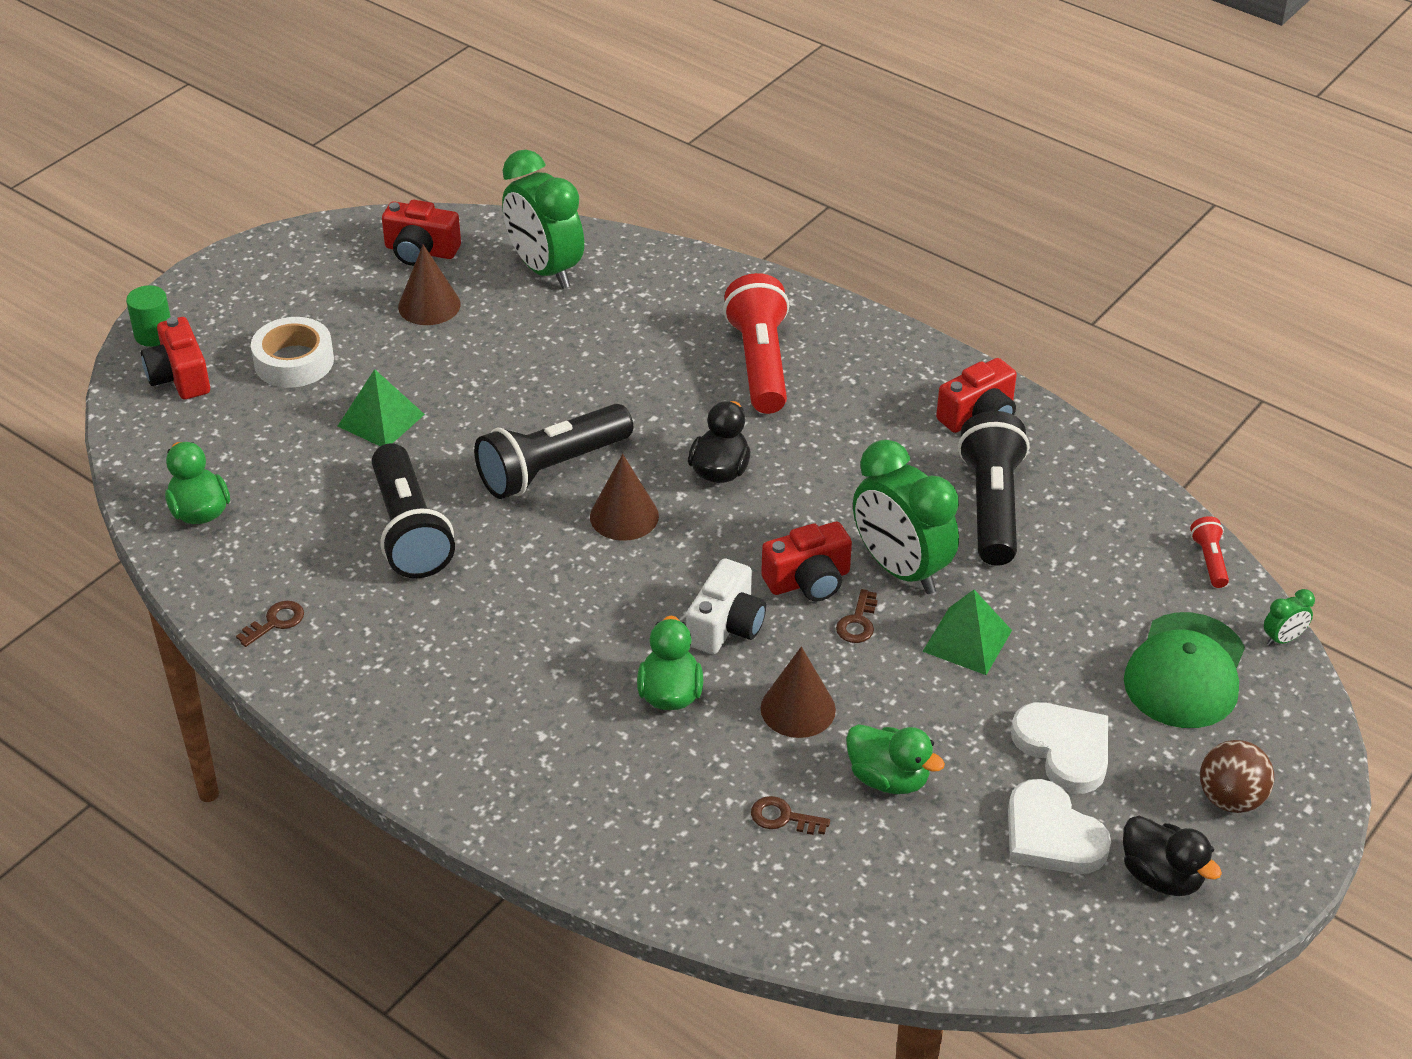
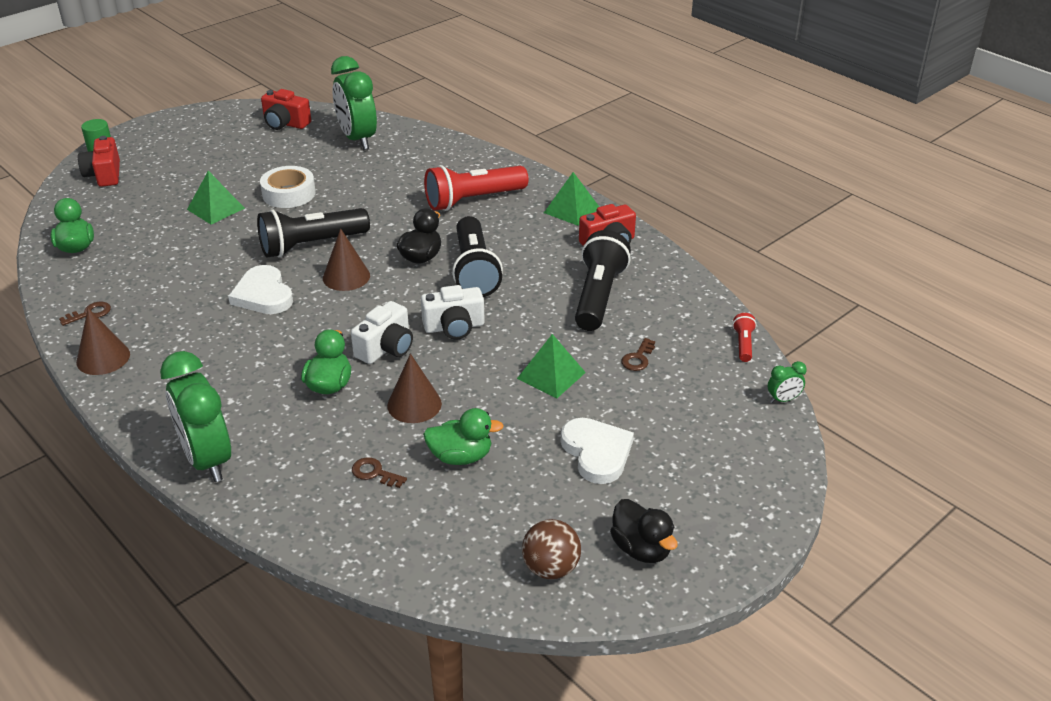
camera: 10 degrees right, 5 degrees down
(294, 361) = (178, 173): white tape -> white tape (289, 194)
(409, 530) = (202, 271): black flashlight -> black flashlight (474, 271)
(429, 305) = (276, 151): brown cone -> brown cone (103, 358)
(760, 363) = (473, 200): red flashlight -> red flashlight turned 120 degrees counterclockwise
(808, 581) = (454, 327): red camera -> white camera
(858, 622) = (478, 355): brown key -> brown key (638, 358)
(888, 778) = (461, 457): green duck -> green duck turned 45 degrees counterclockwise
(900, 569) = (520, 327): green clock -> green clock (208, 460)
(908, 364) = (571, 210): none -> green pyramid
(1051, 835) = (567, 509): white heart -> white heart (263, 295)
(1185, 671) = (704, 412): green cap -> none
(1230, 799) = (711, 501): brown ball -> brown ball (551, 568)

